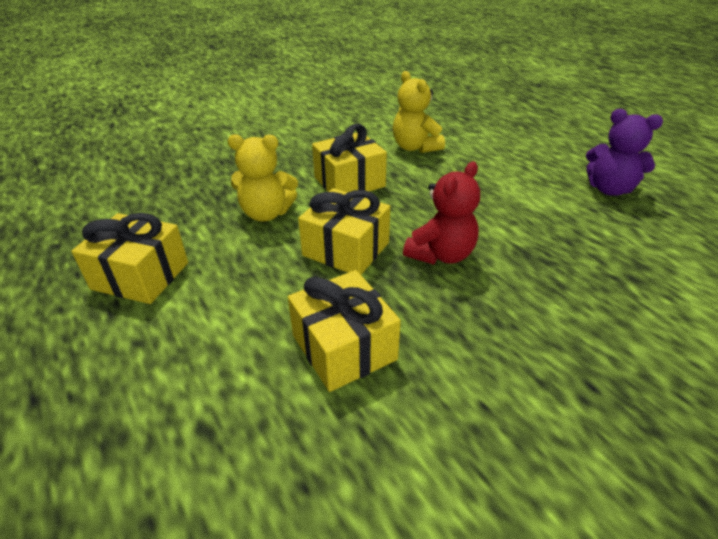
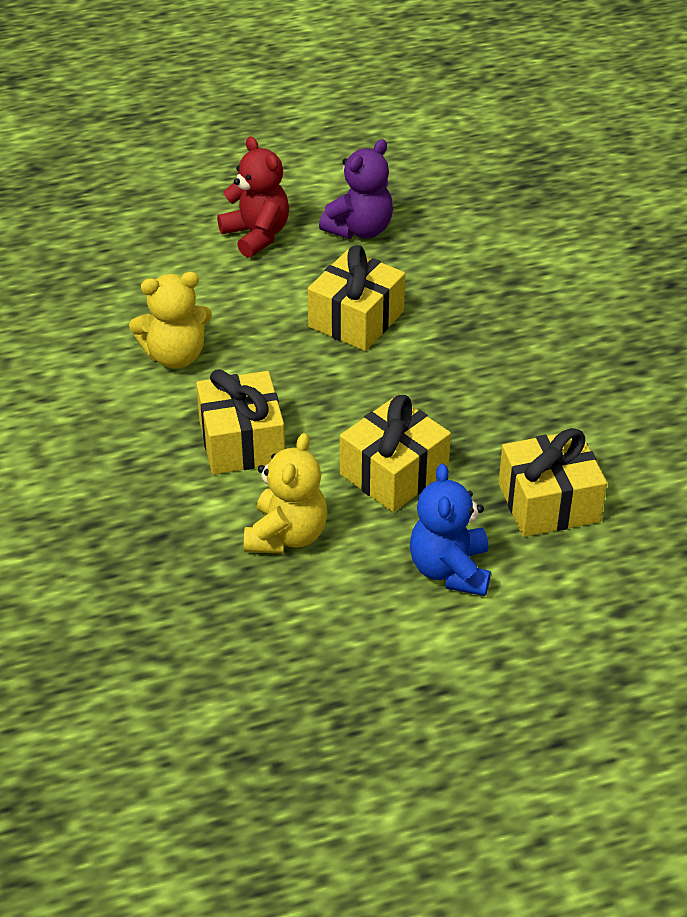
camera: 75 degrees left, 5 degrees up
(141, 275) = (381, 665): yellow gift -> yellow gift (356, 319)
(244, 296) = (450, 570): none -> blue teddy bear
(441, 254) = (431, 399): red teddy bear -> red teddy bear (256, 235)

